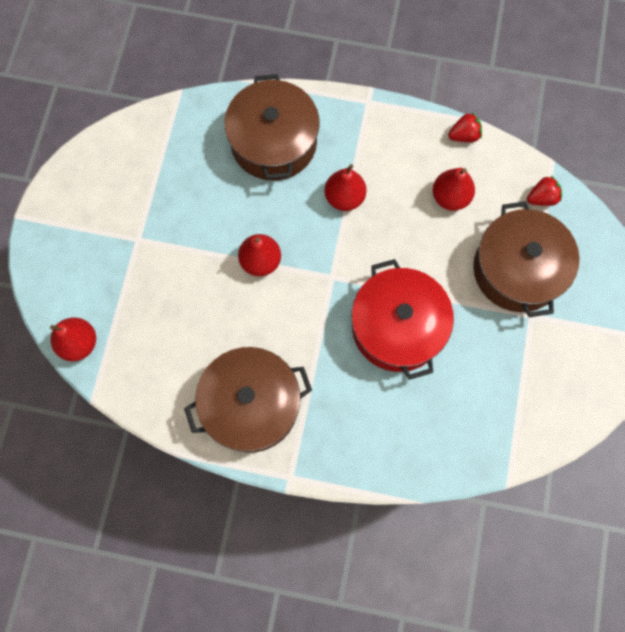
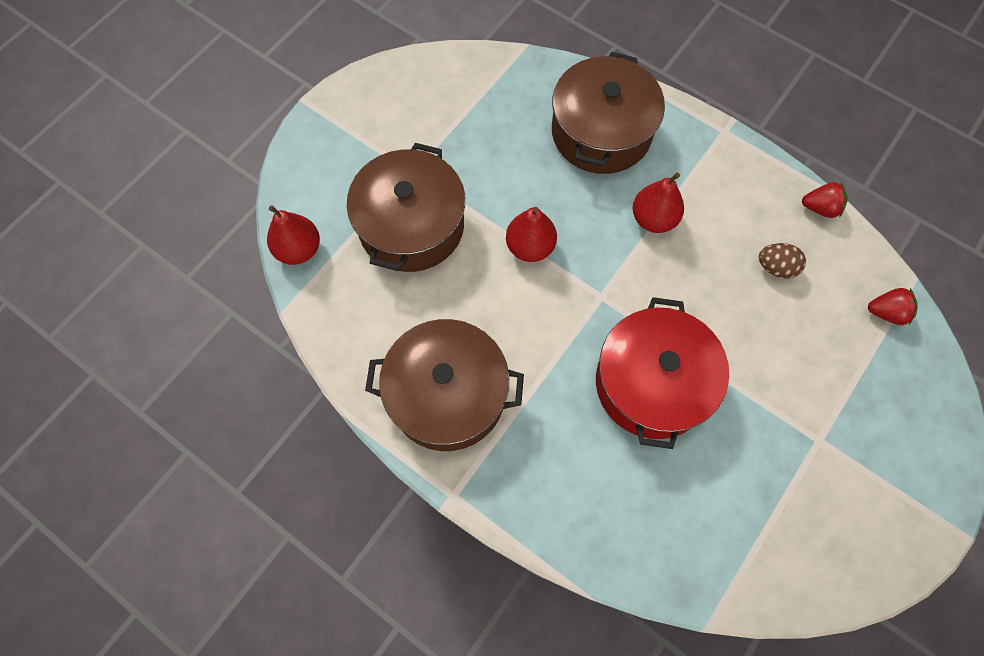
camera: 25 degrees right, 5 degrees down
(450, 197) = (775, 267): red pear -> brown egg
(517, 270) = (823, 380): brown pot -> brown pot (411, 225)

